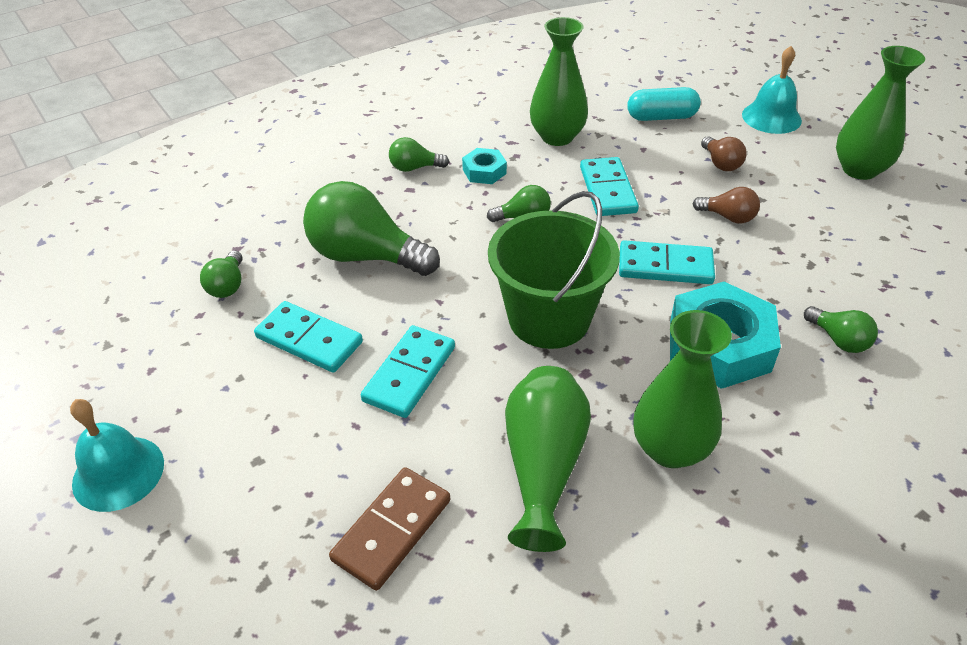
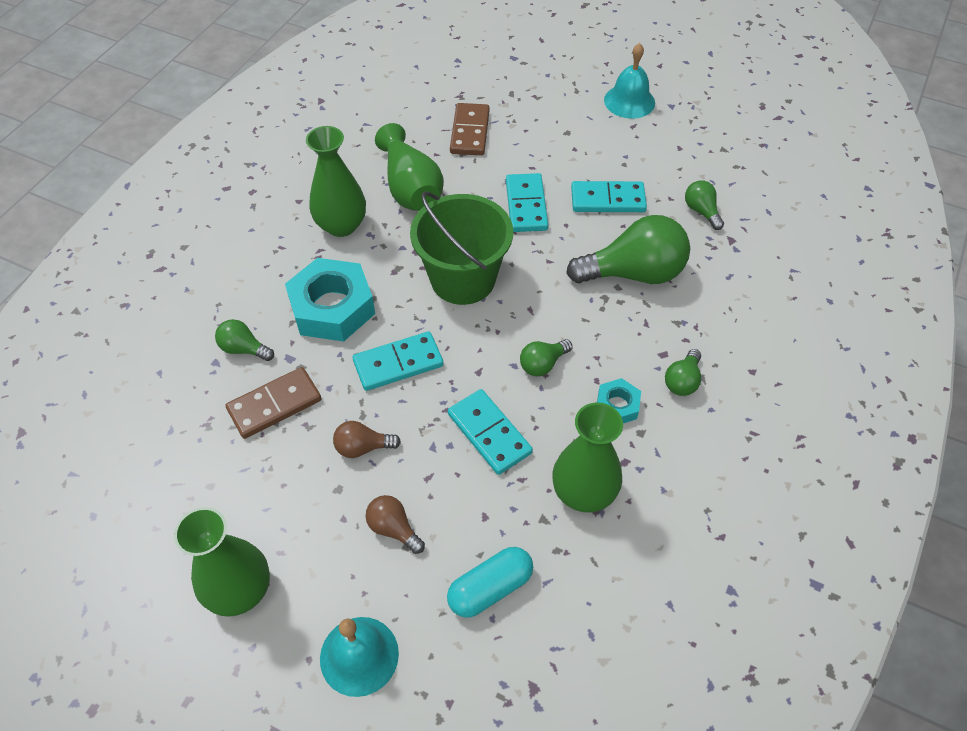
camera: 150 degrees right, 10 degrees up
(415, 168) = (682, 381): green light bulb -> green light bulb turned 150 degrees clockwise
(809, 276) = (275, 405): none -> brown domino

